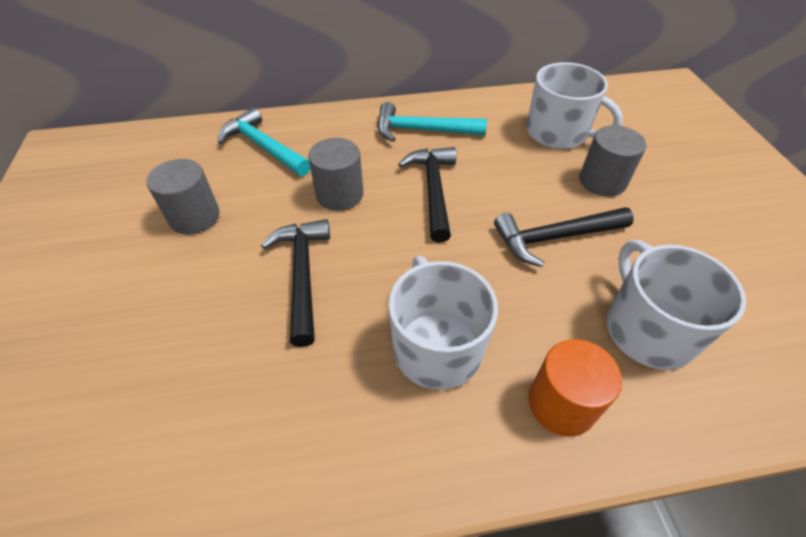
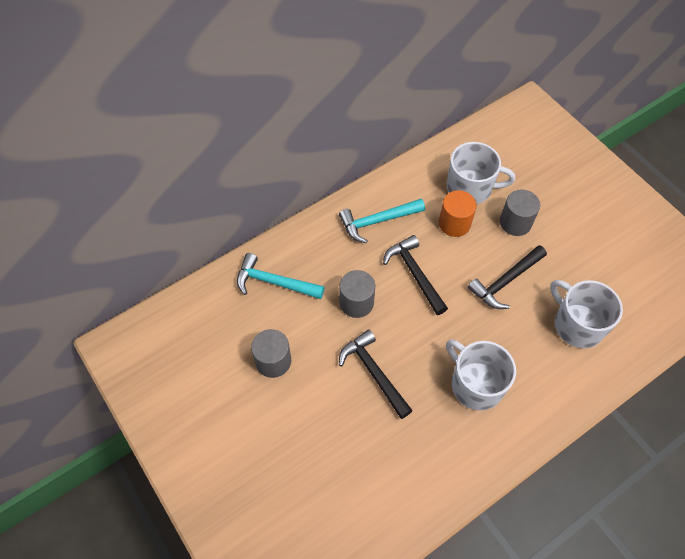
camera: 25 degrees left, 10 degrees up
(561, 404) = (552, 387): orange cylinder -> orange cylinder (454, 223)

